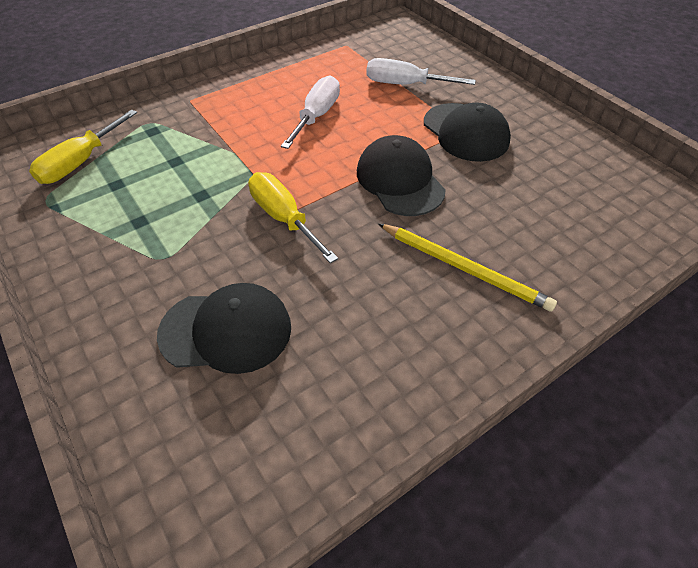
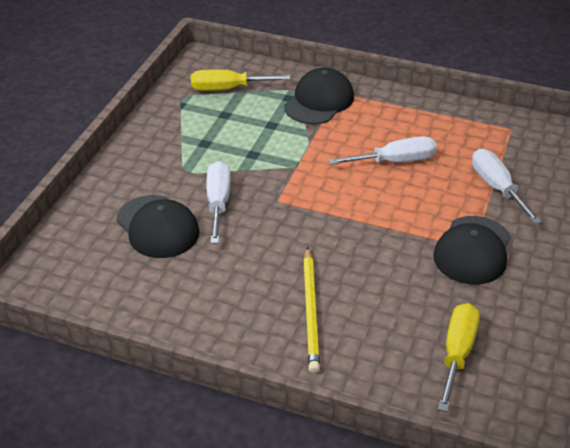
camera: 55 degrees right, 10 degrees down
(243, 258) = (218, 203): none -> white screwdriver
(283, 218) = (270, 201): yellow screwdriver -> yellow screwdriver (457, 353)
(400, 180) = (369, 239): black cap -> black cap (319, 101)

